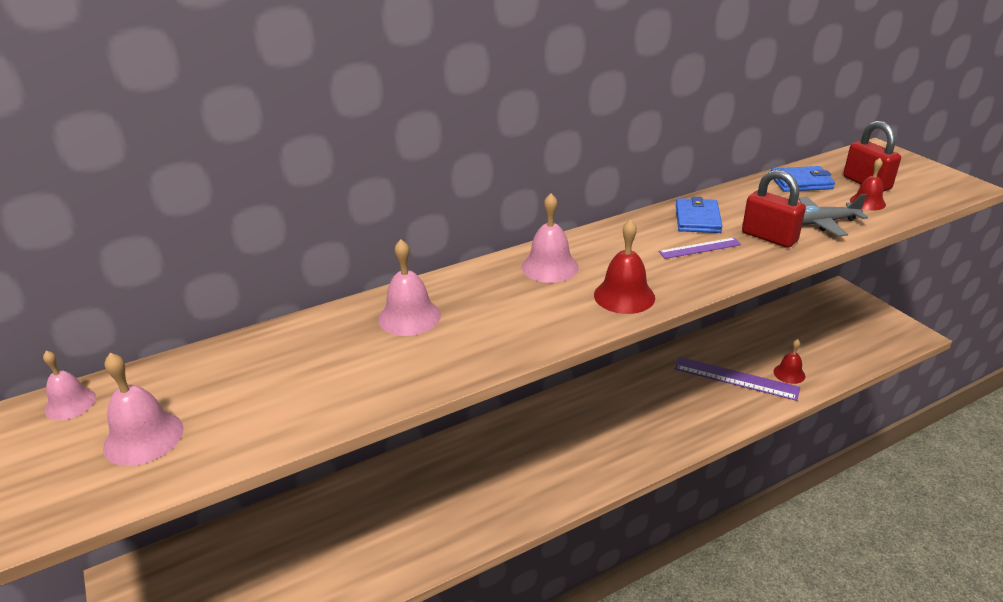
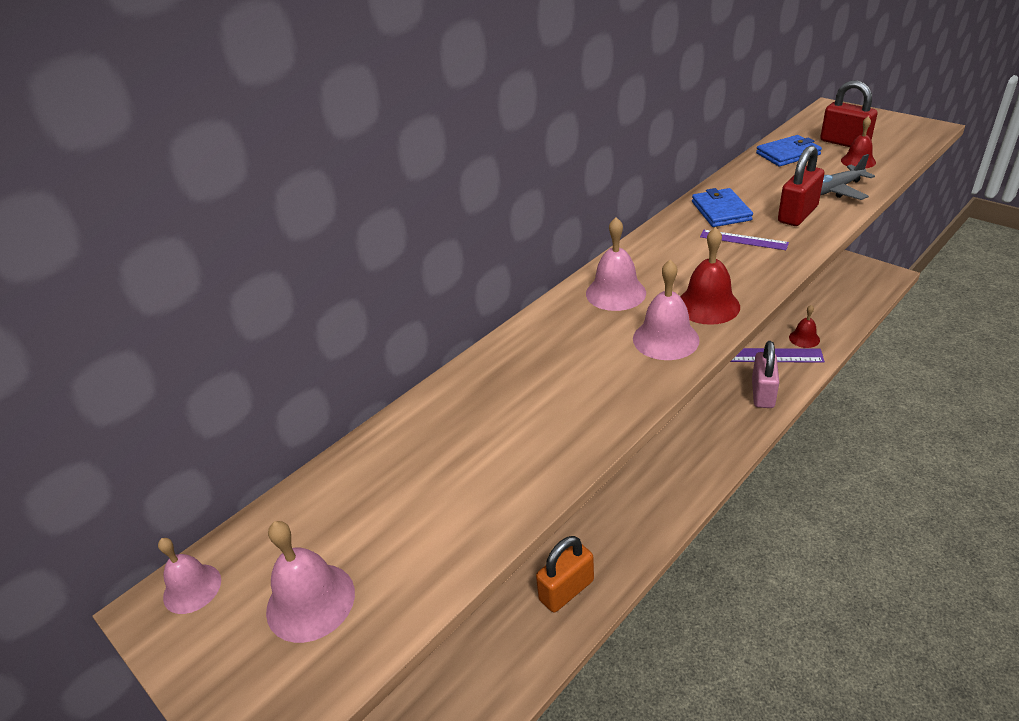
camera: 15 degrees left, 5 degrees up
(409, 317) = (511, 382): pink bell -> pink bell (665, 339)
(436, 532) = (566, 590): none -> orange padlock
(700, 248) = (743, 240): purple ruler -> purple ruler turned 60 degrees clockwise
(717, 413) = (762, 393): none -> pink padlock
(769, 237) = (797, 214): red padlock -> red padlock turned 75 degrees counterclockwise

